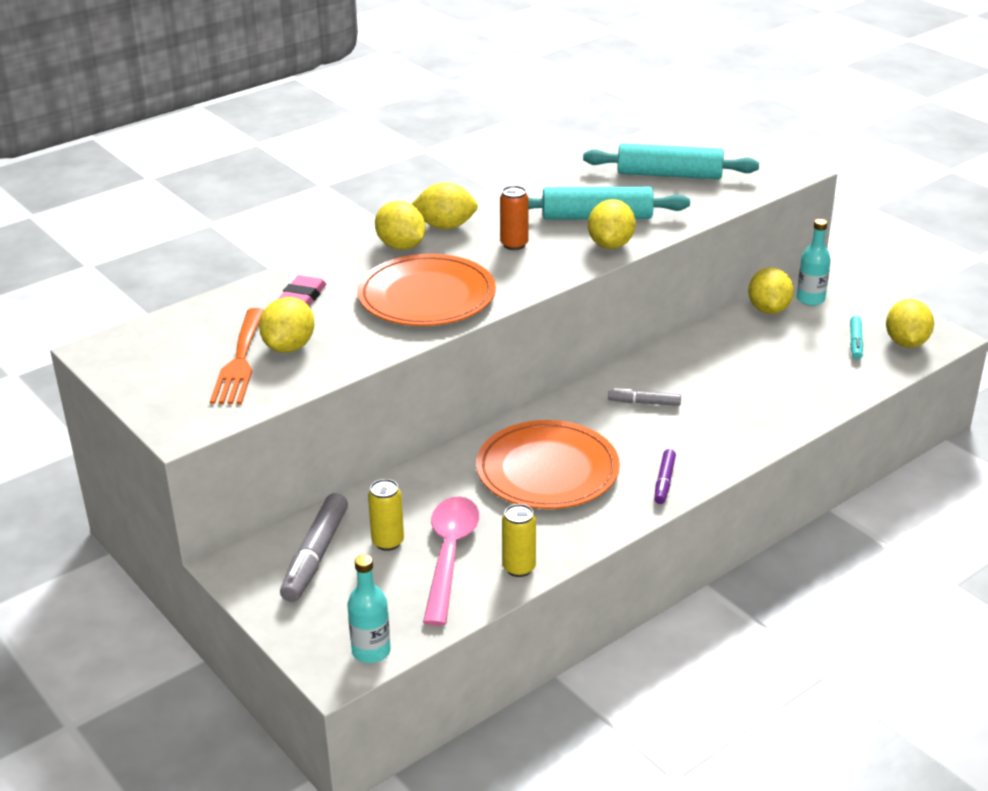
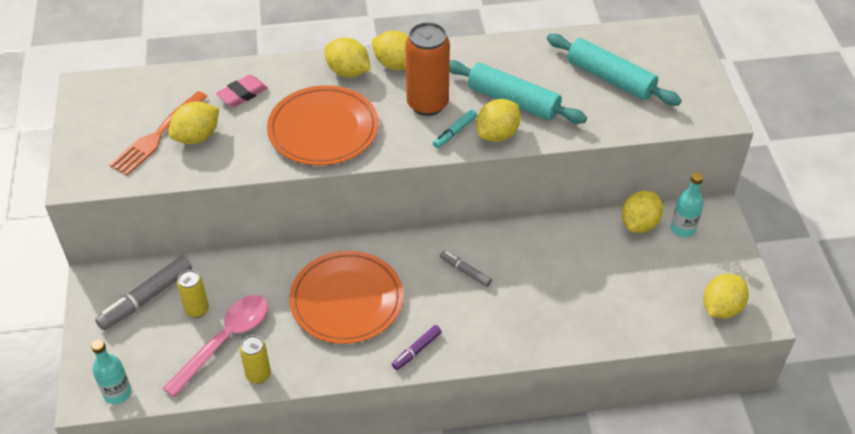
camera: 30 degrees right, 15 degrees up
(401, 246) = (348, 72): yellow lemon -> yellow lemon turned 45 degrees counterclockwise
(514, 245) = (427, 104): orange can -> orange can, size x1.81
(855, 342) = (679, 289): turquoise marker -> turquoise marker (455, 132)

